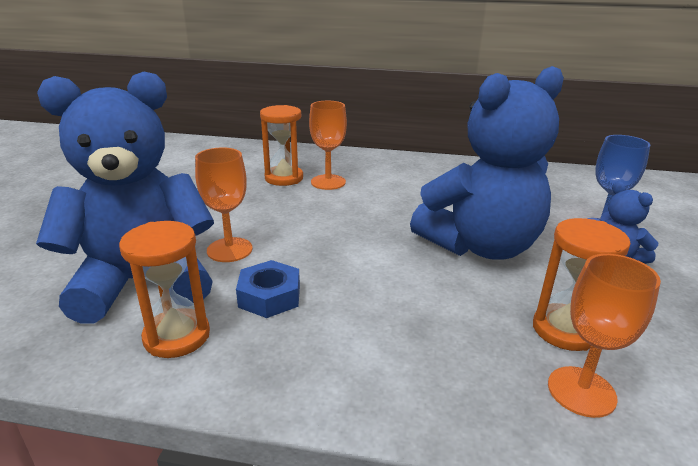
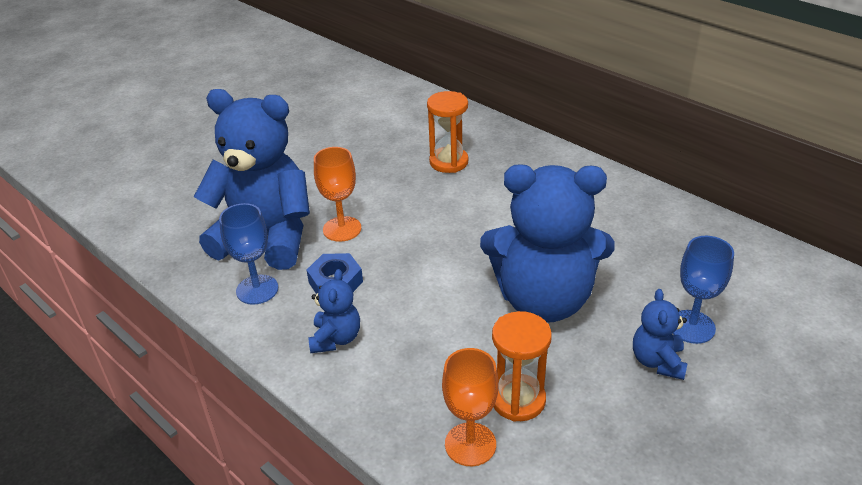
camera: 35 degrees right, 10 degrees up
(177, 336) = (257, 289): orange hourglass -> blue goblet
(326, 349) = (336, 338): none -> blue teddy bear
(328, 182) = (483, 179): orange goblet -> none

